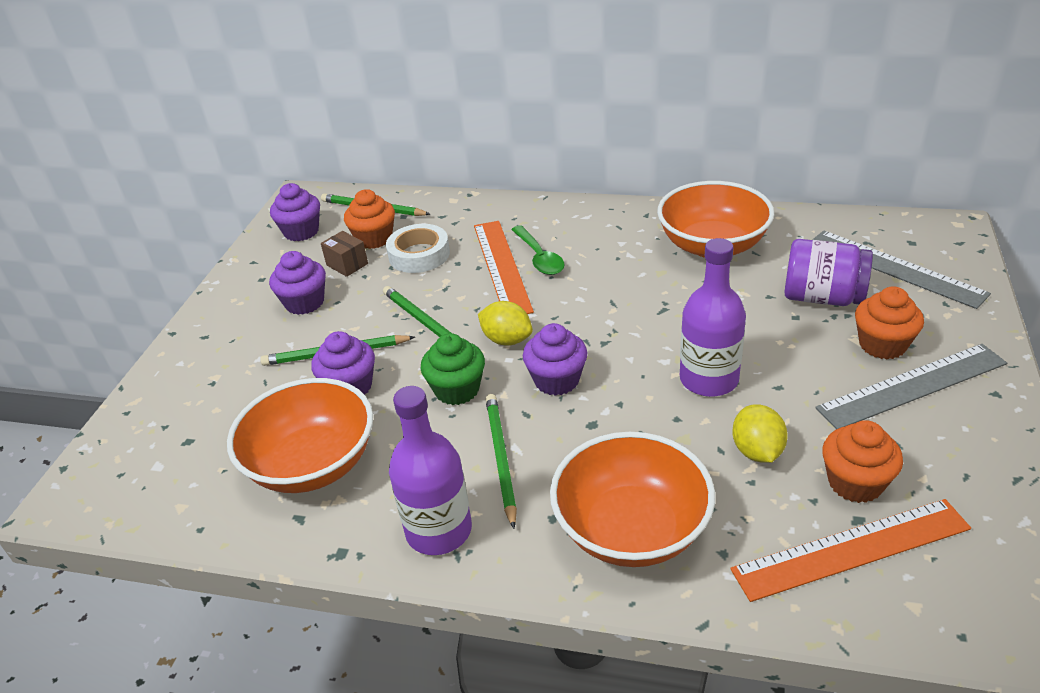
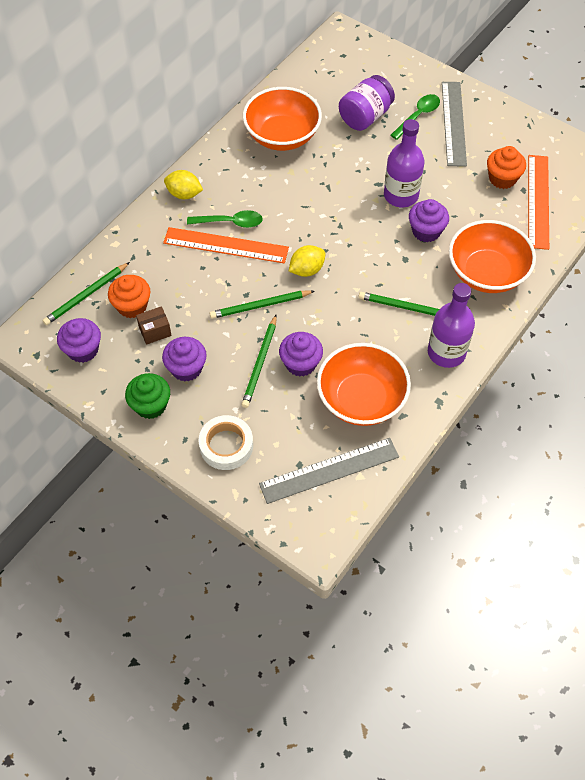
camera: 70 degrees left, 20 degrees up
(419, 255) = (175, 285): white tape -> white tape (226, 445)
(457, 390) = (338, 310): green cupcake -> green cupcake (150, 405)
(556, 380) = (360, 260): purple cupcake -> purple cupcake (426, 231)
(757, 451) = (463, 202): yellow lemon -> yellow lemon (184, 194)
(882, 345) = (418, 116): orange cupcake -> green spoon
(895, 268) = (360, 75): grey ruler -> grey ruler (329, 470)

